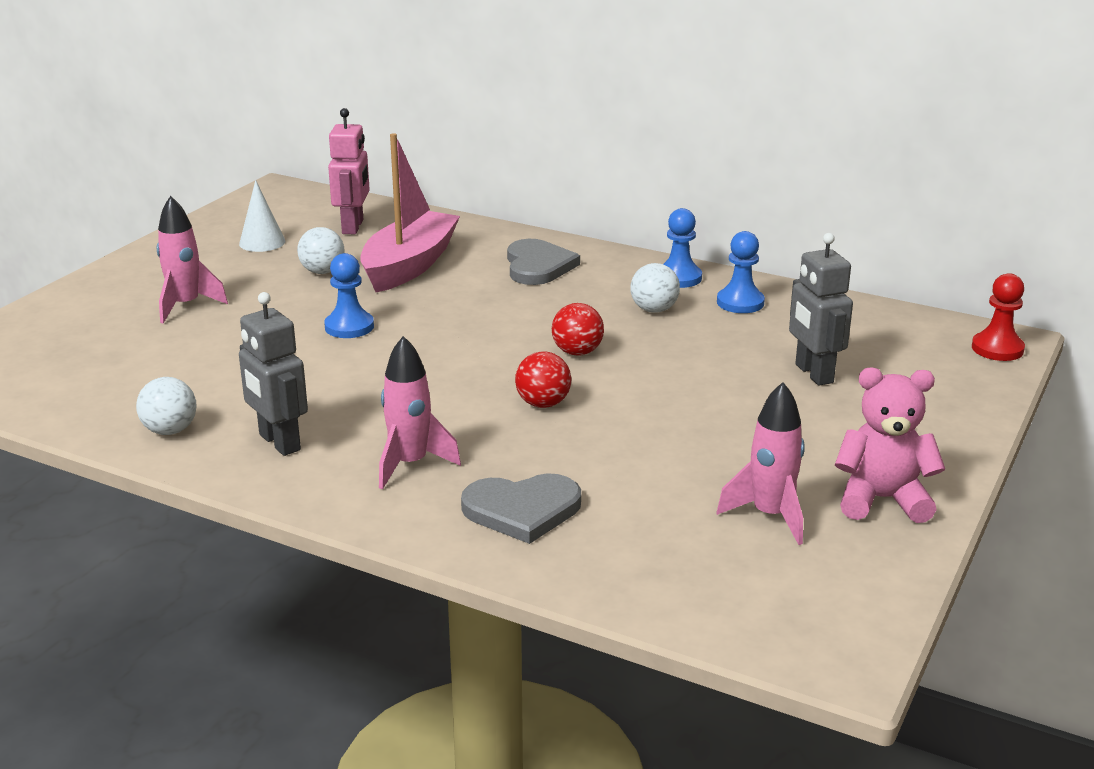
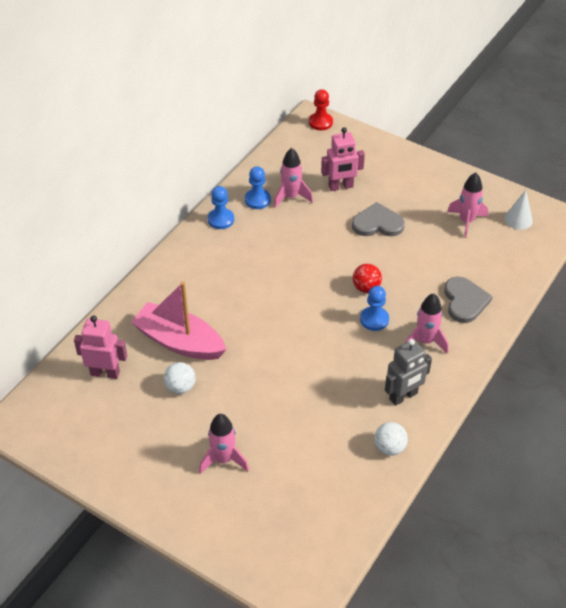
camera: 85 degrees left, 20 degrees up
(262, 242) = (121, 425): white cone -> white cone (518, 219)
(349, 327) = (266, 370): blue pawn -> blue pawn (374, 319)
(538, 266) = (192, 279): grey heart -> grey heart (377, 223)
(577, 352) = (310, 270): red ball -> none
(654, 310) = (261, 234): white ball -> none
(761, 330) = (291, 197): none -> pink rocket
(813, 374) = (341, 187): grey robot -> pink robot
(882, 500) = (453, 186): pink teddy bear -> none

